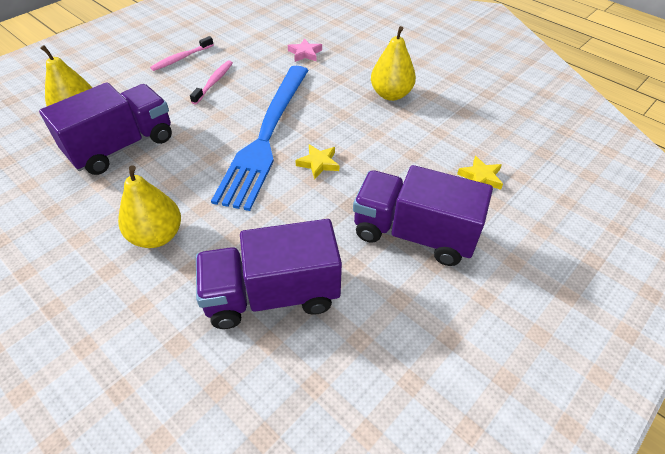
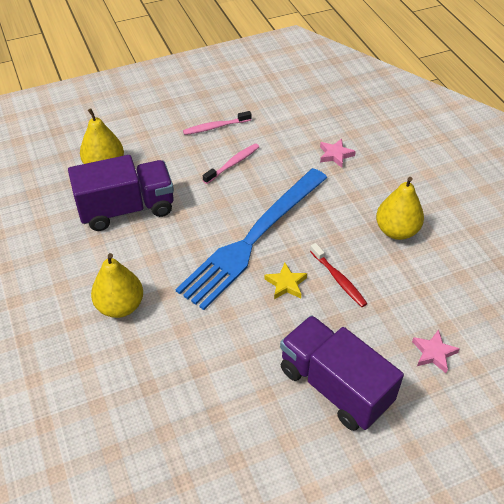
camera: 25 degrees right, 0 degrees up
(272, 295) = (186, 394): purple truck -> none
(364, 145) = (338, 279): none -> red toothbrush
(480, 177) = (433, 353): yellow star -> pink star

